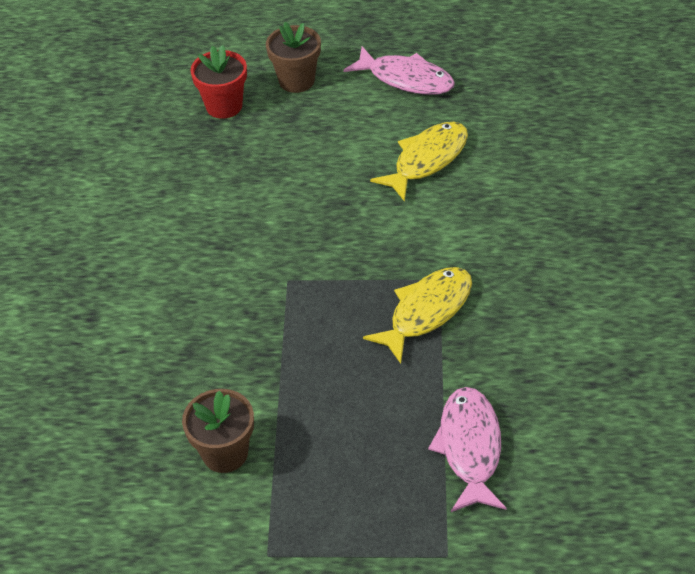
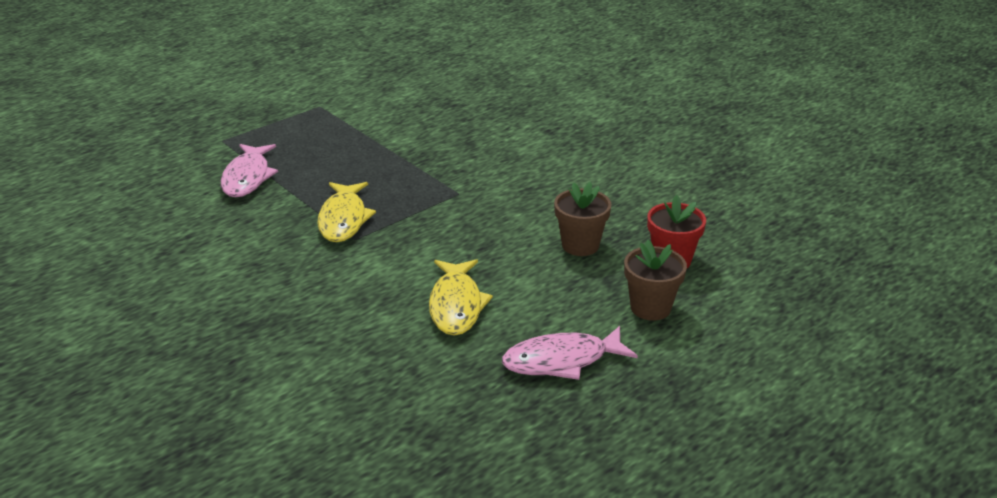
camera: 135 degrees right, 15 degrees down
(225, 453) = (389, 122): brown flower pot -> brown flower pot (580, 245)
(469, 448) = (247, 178): pink fish -> pink fish turned 45 degrees clockwise

